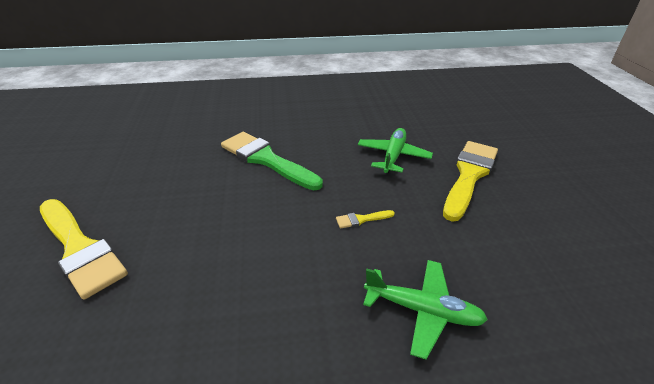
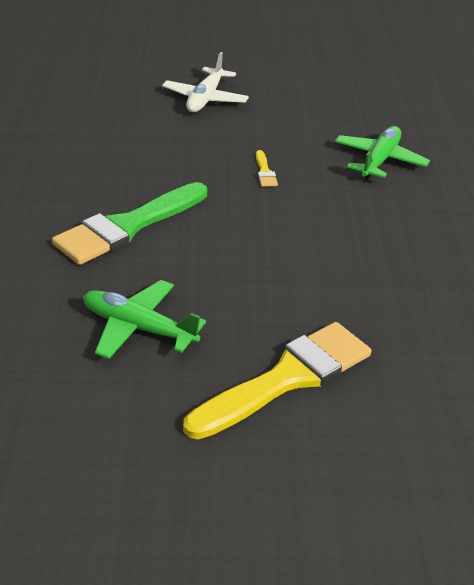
camera: 85 degrees left, 0 degrees up
(393, 156) = (153, 134): green plane -> green plane (138, 328)
(469, 175) = (205, 99): yellow brush -> white plane

